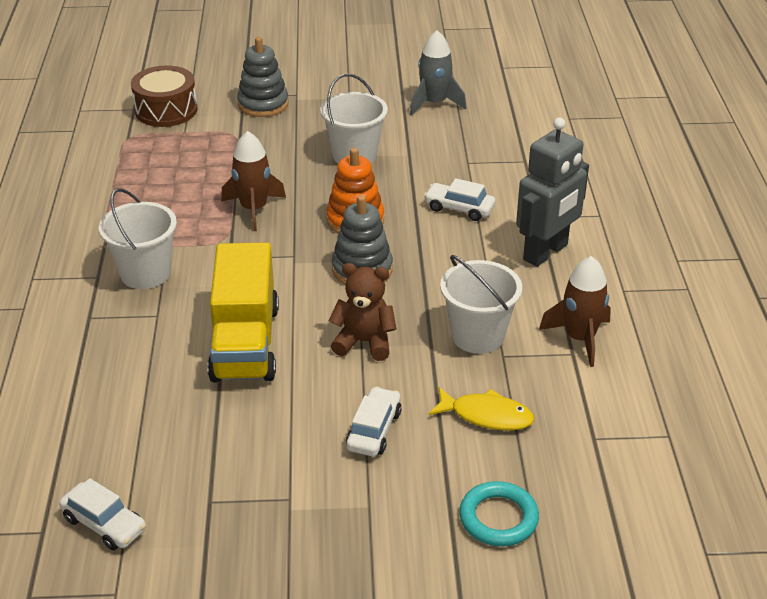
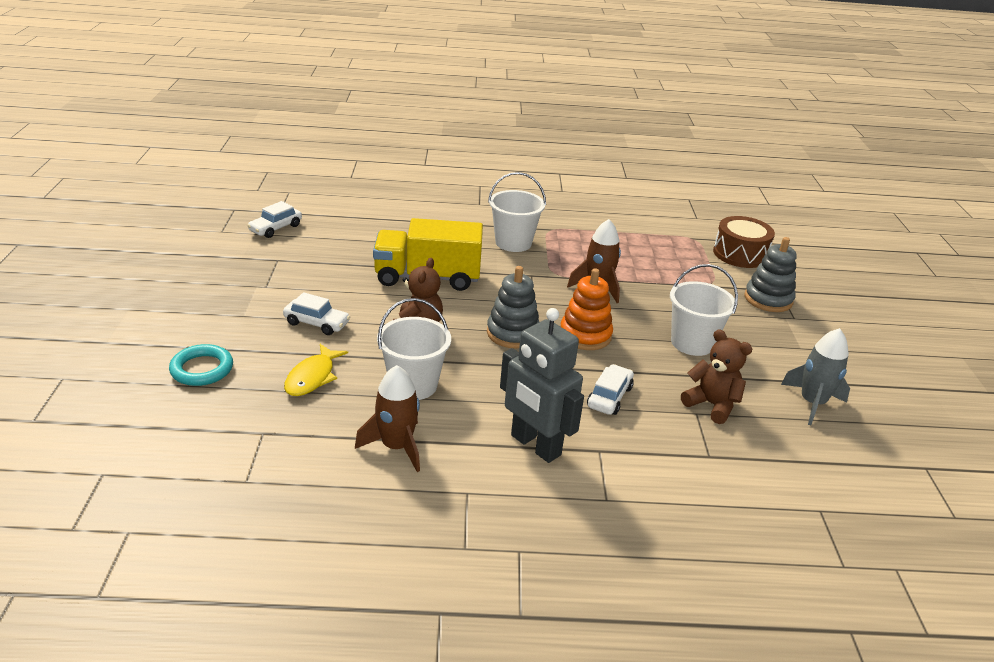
camera: 90 degrees right, 5 degrees down
(453, 153) = (711, 405): none -> brown teddy bear

